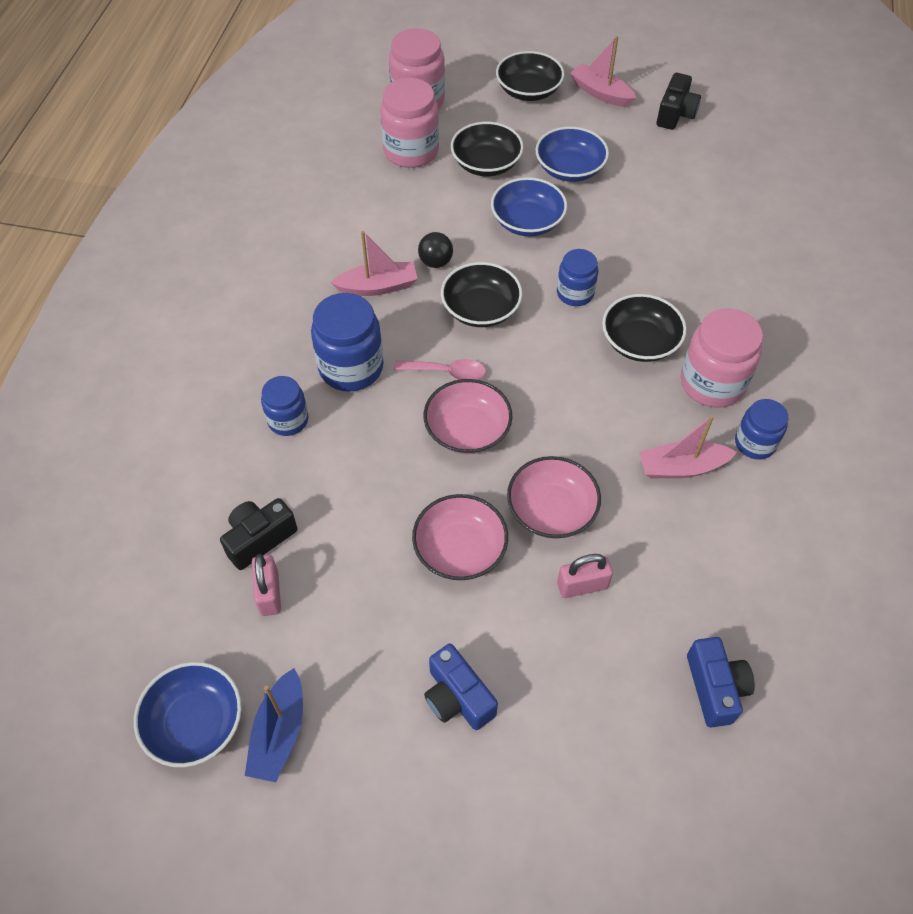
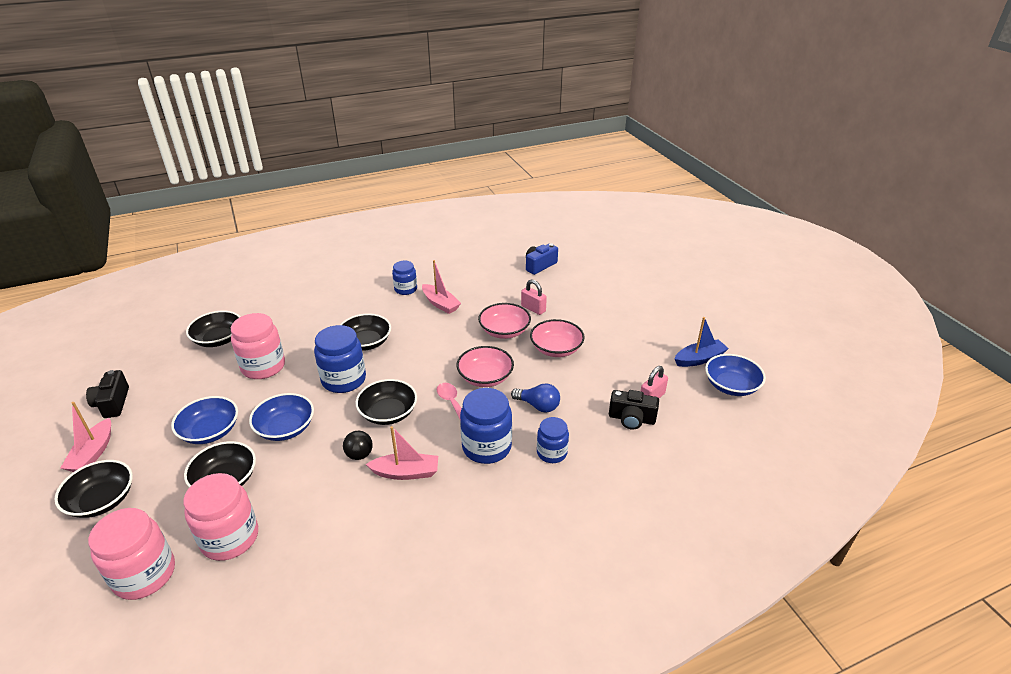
camera: 125 degrees left, 20 degrees down
(369, 454) = (538, 406): none -> blue light bulb
(378, 287) = (406, 472): pink boat -> pink boat turned 135 degrees clockwise
(457, 697) = (621, 320): blue camera -> none
(575, 293) = (344, 380): blue jar -> blue jar, size x1.64
(675, 114) = (112, 403): black camera -> black camera turned 90 degrees counterclockwise
(712, 383) = (377, 311): pink jar -> pink jar (263, 367)
(748, 211) = (218, 339): none -> black bowl

